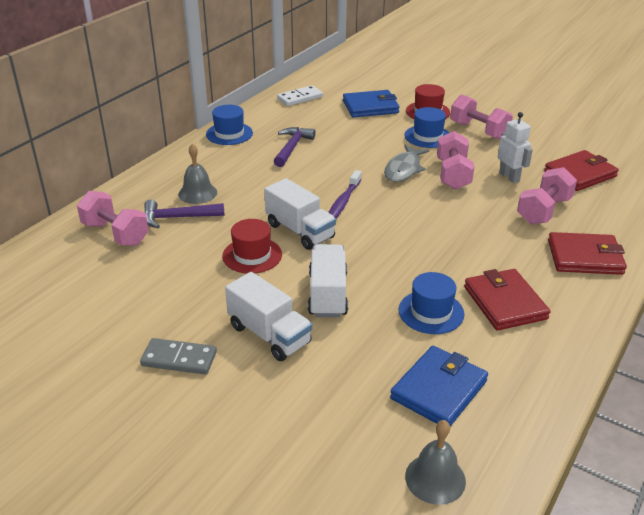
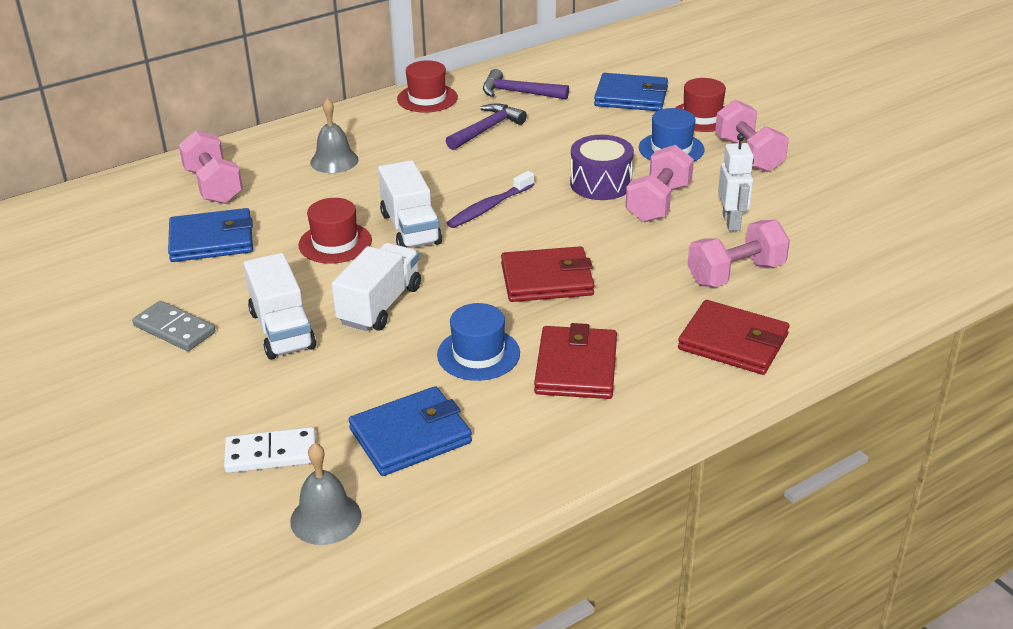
camera: 25 degrees right, 0 degrees up
(149, 277) = (211, 240): none -> blue wallet
(178, 217) = (291, 183): purple hammer -> purple hammer (519, 93)
(229, 134) = (427, 98): blue hat -> red hat
(300, 98) = (551, 69): white domino -> white domino (271, 454)
(404, 169) = (601, 184): grey fish -> purple drum
(580, 174) = (835, 239): red wallet -> red wallet (547, 279)

